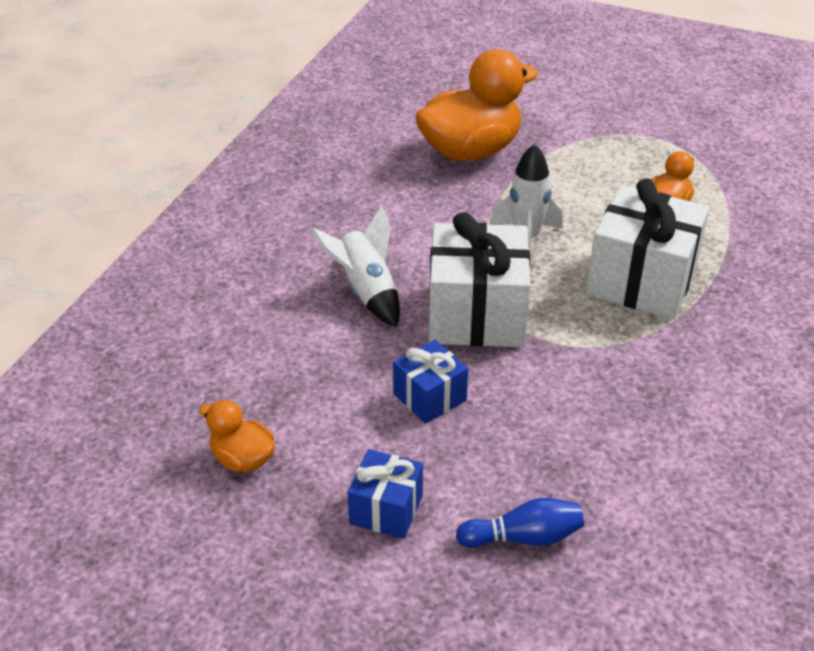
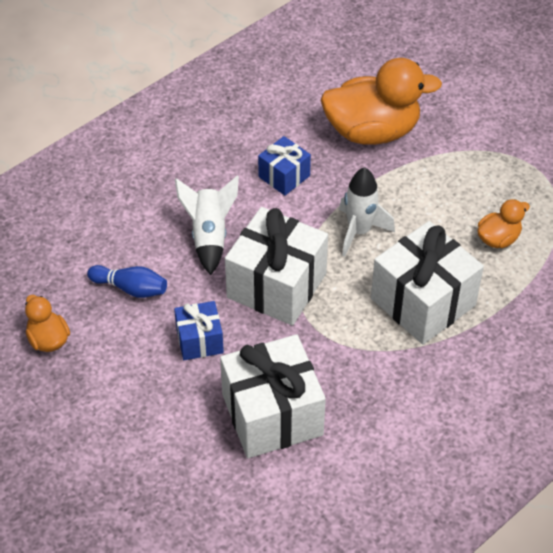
camera: 25 degrees right, 10 degrees up
(386, 509) = (118, 414): blue gift -> blue gift (284, 176)
(523, 537) = (194, 470): blue bowling pin -> blue bowling pin (130, 288)
(569, 443) = (272, 414): none -> white gift

